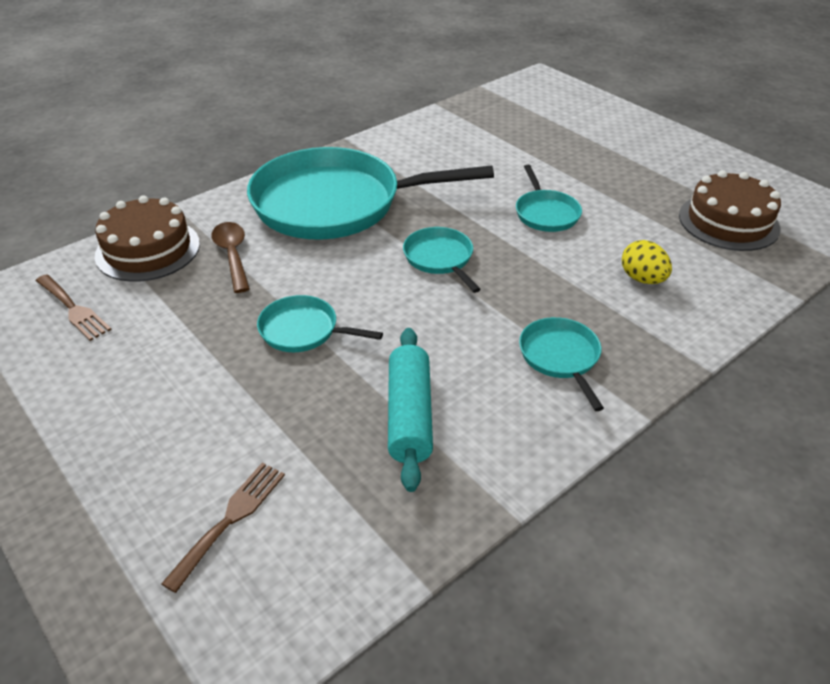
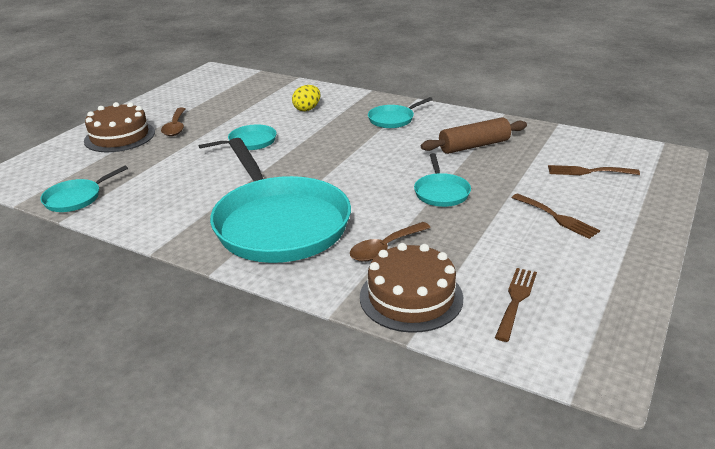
camera: 110 degrees left, 10 degrees down
(158, 411) = (557, 217): none -> brown fork
(409, 415) = (474, 146): turquoise rolling pin -> brown rolling pin
(440, 258) = (328, 166): turquoise pan -> turquoise pan (76, 198)
(621, 169) = (175, 127): none -> brown spoon
(728, 222) = (232, 94): brown cake -> brown cake (120, 136)

